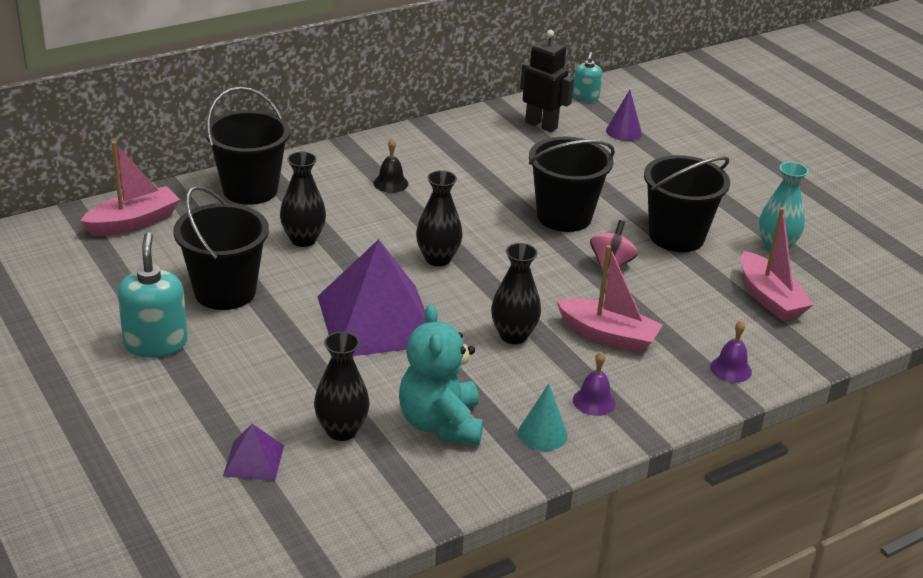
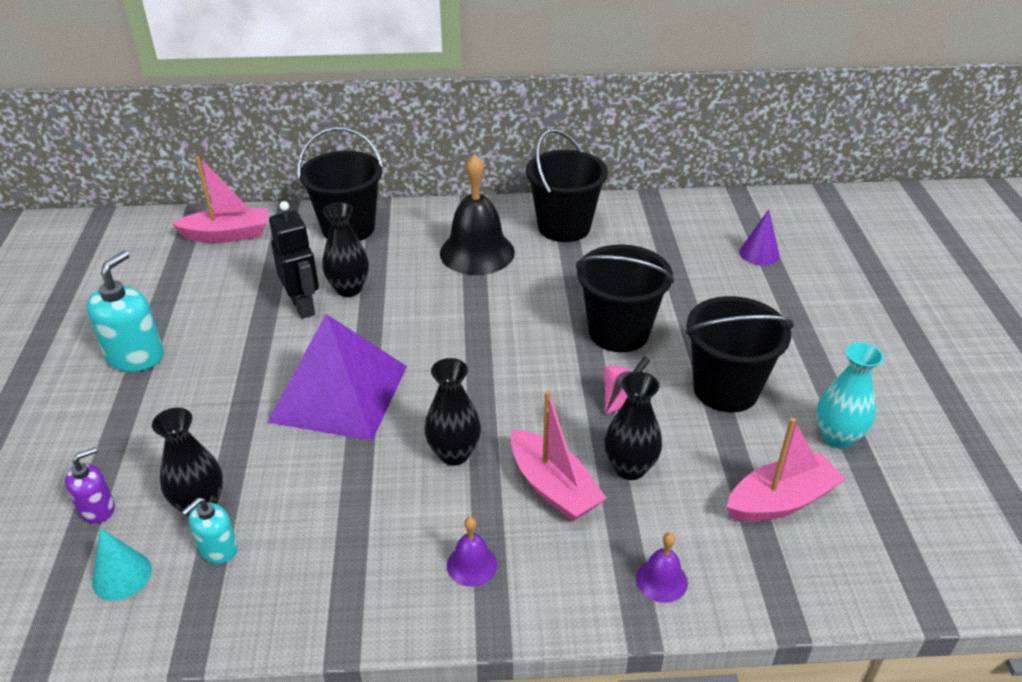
camera: 30 degrees right, 5 degrees up
(225, 292) = (236, 322): black bucket -> black bucket (564, 227)
(253, 460) = (97, 509): purple pyramid -> purple soap dispenser
(391, 183) = (477, 252): black bell -> black bell, size x2.12
(438, 259) = (453, 344): black vase -> black vase (630, 468)
(440, 424) = (295, 533): turquoise teddy bear -> none
(541, 125) = (676, 226): black robot -> black robot (303, 306)
(542, 434) = (385, 585): turquoise cone -> turquoise cone (122, 576)
(585, 97) = (746, 207): turquoise soap dispenser -> turquoise soap dispenser (218, 549)
(769, 298) = (780, 501): pink boat -> pink boat turned 120 degrees counterclockwise

